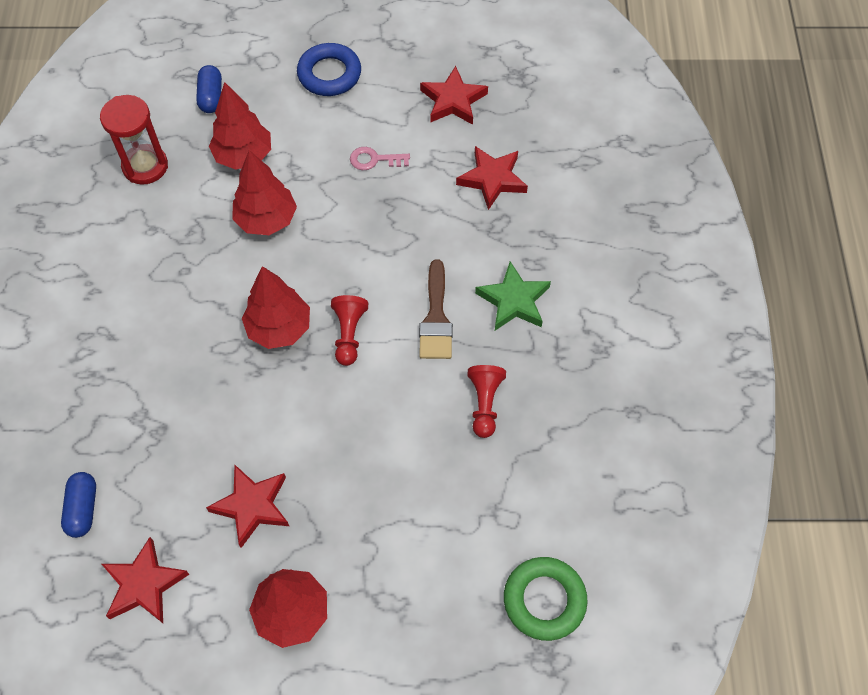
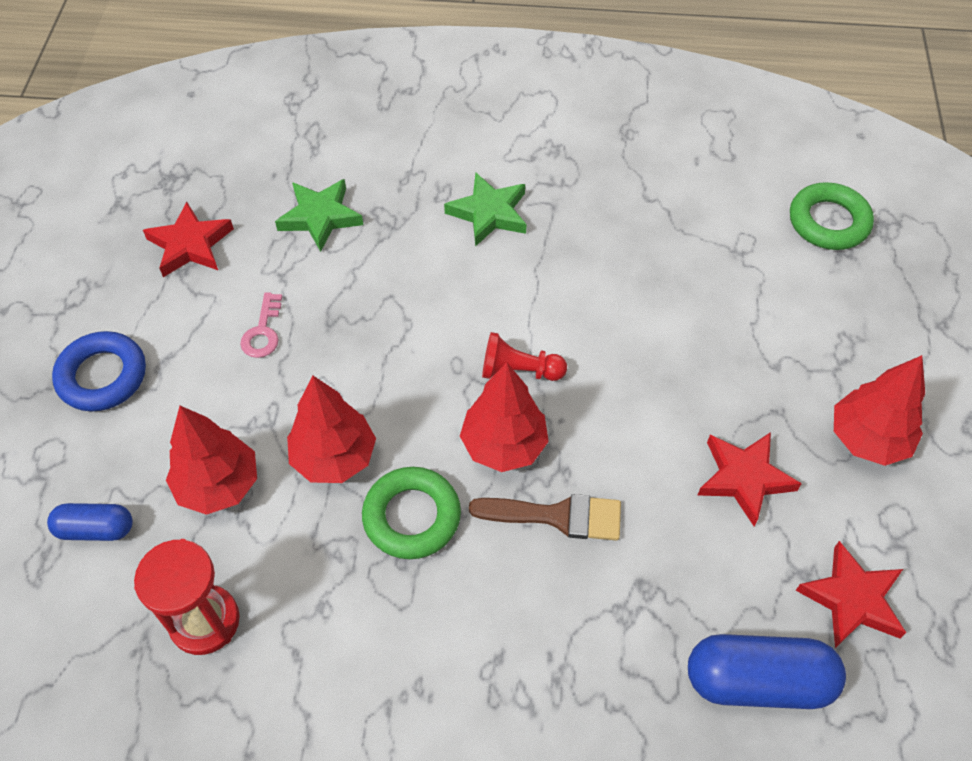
camera: 85 degrees left, 5 degrees down
(83, 509) = (758, 681): blue capsule -> blue capsule, size x1.70
(219, 273) = (412, 517): none -> green ring
(436, 318) = (504, 284): brown brush -> brown brush (557, 516)
(484, 404) = (615, 249): red pawn -> none
(492, 179) = (320, 217): red star -> green star

